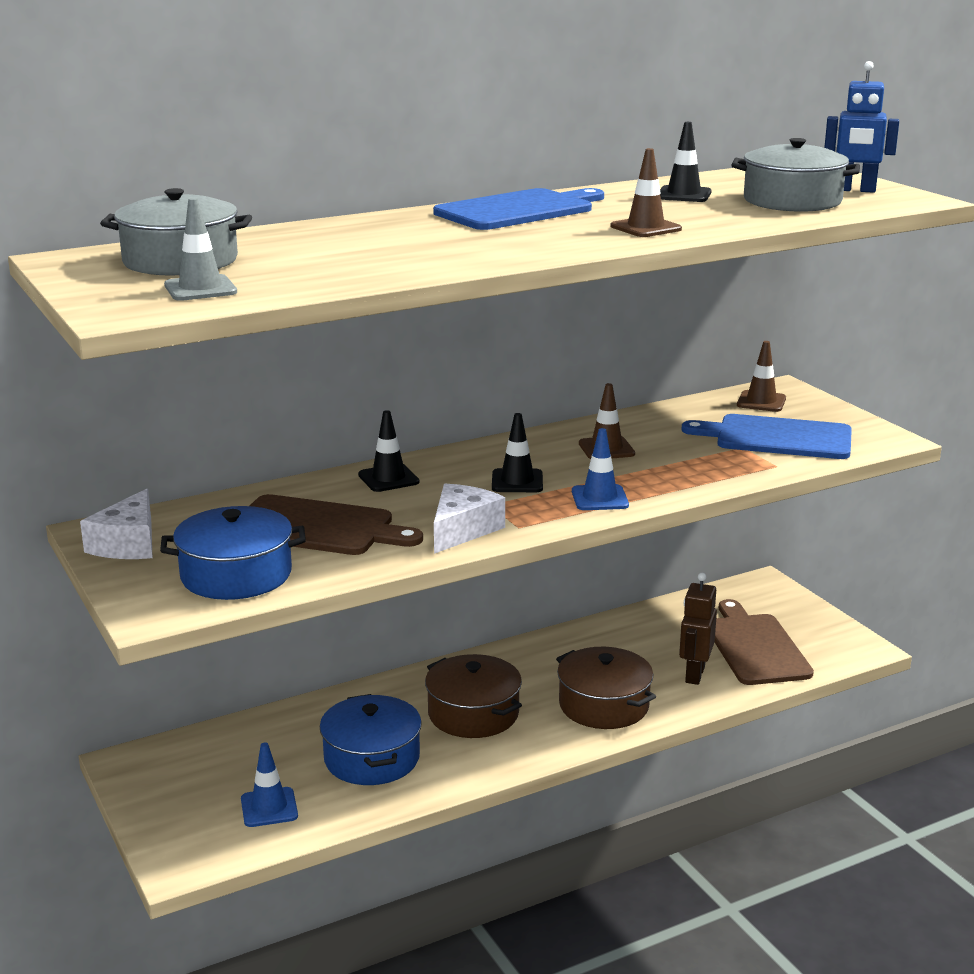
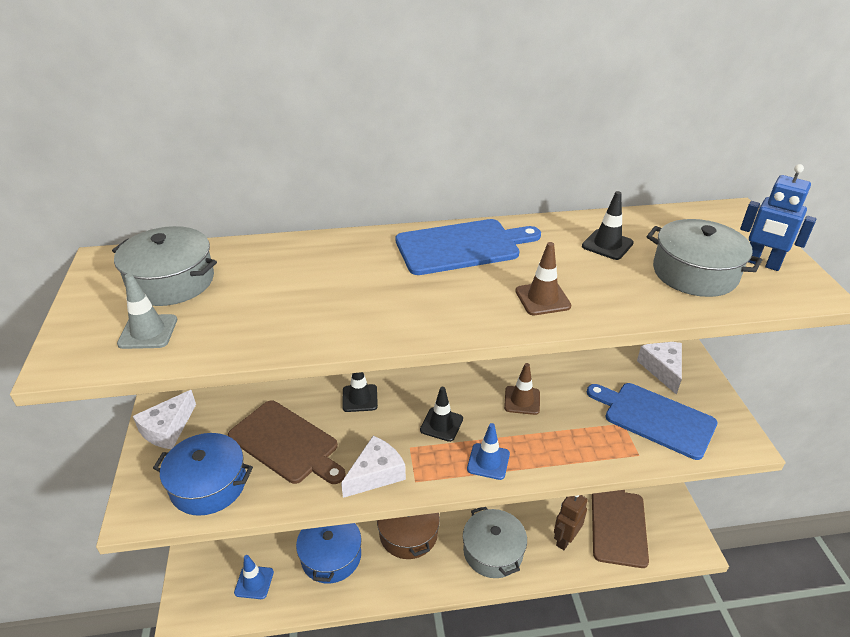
camera: 20 degrees right, 15 degrees up
(604, 705) = (493, 551): brown pot -> grey pot
(761, 402) = (662, 369): brown traffic cone -> white cheese

